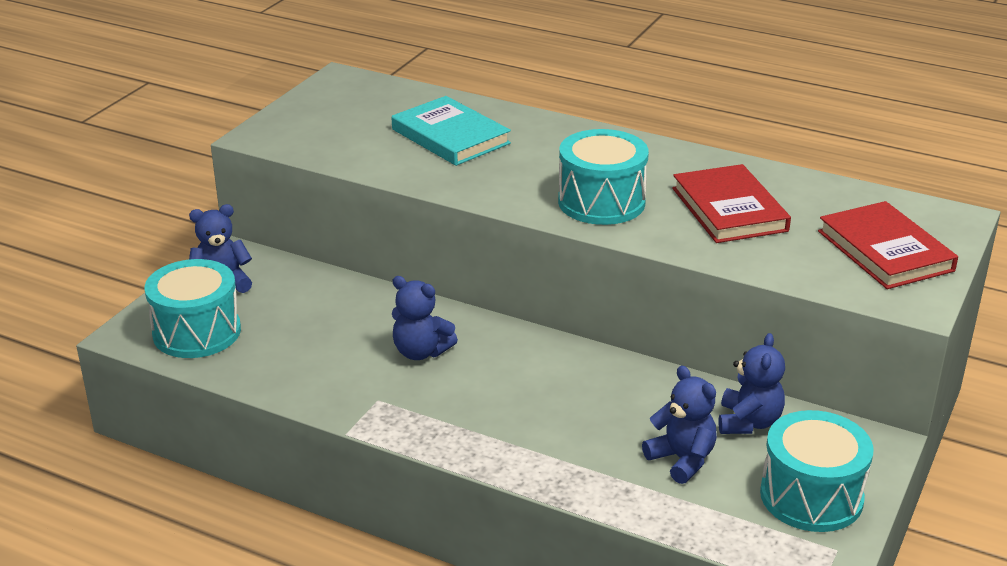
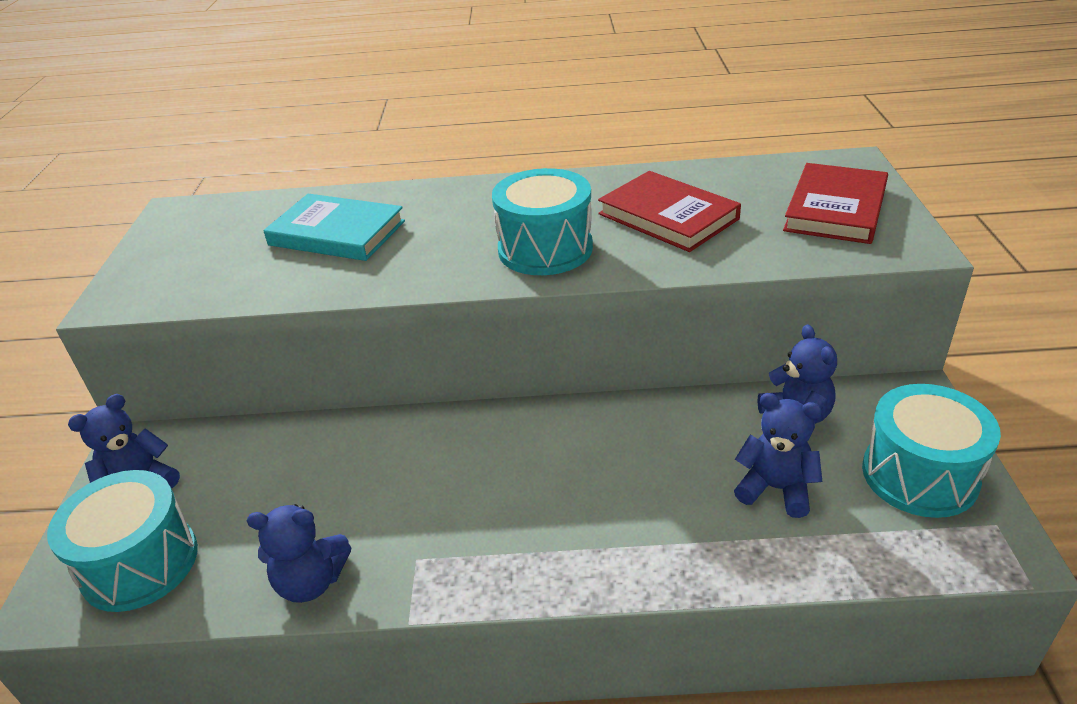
camera: 25 degrees left, 5 degrees up
(421, 352) = (424, 477): blue teddy bear -> blue teddy bear (311, 582)
(885, 251) = (835, 209): red book -> red book turned 75 degrees clockwise

